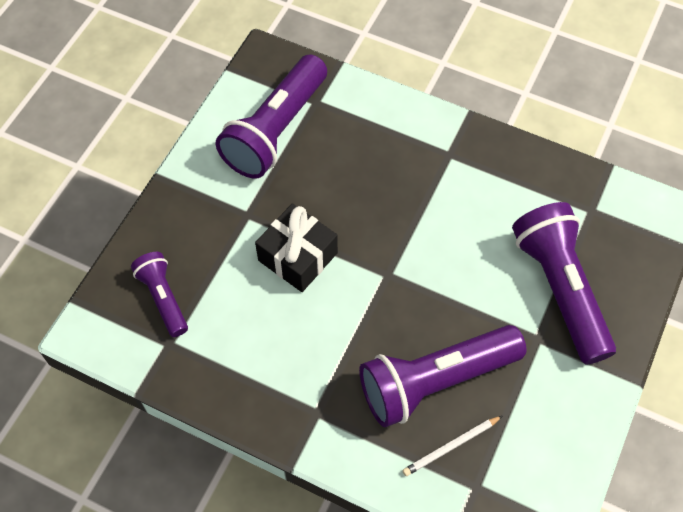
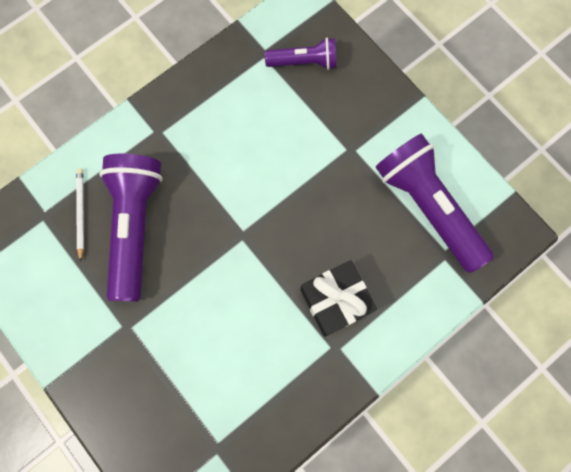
camera: 115 degrees right, 15 degrees up
(298, 256) = (293, 172): black gift -> black gift (335, 301)
(559, 289) = (158, 371): purple flashlight -> none

